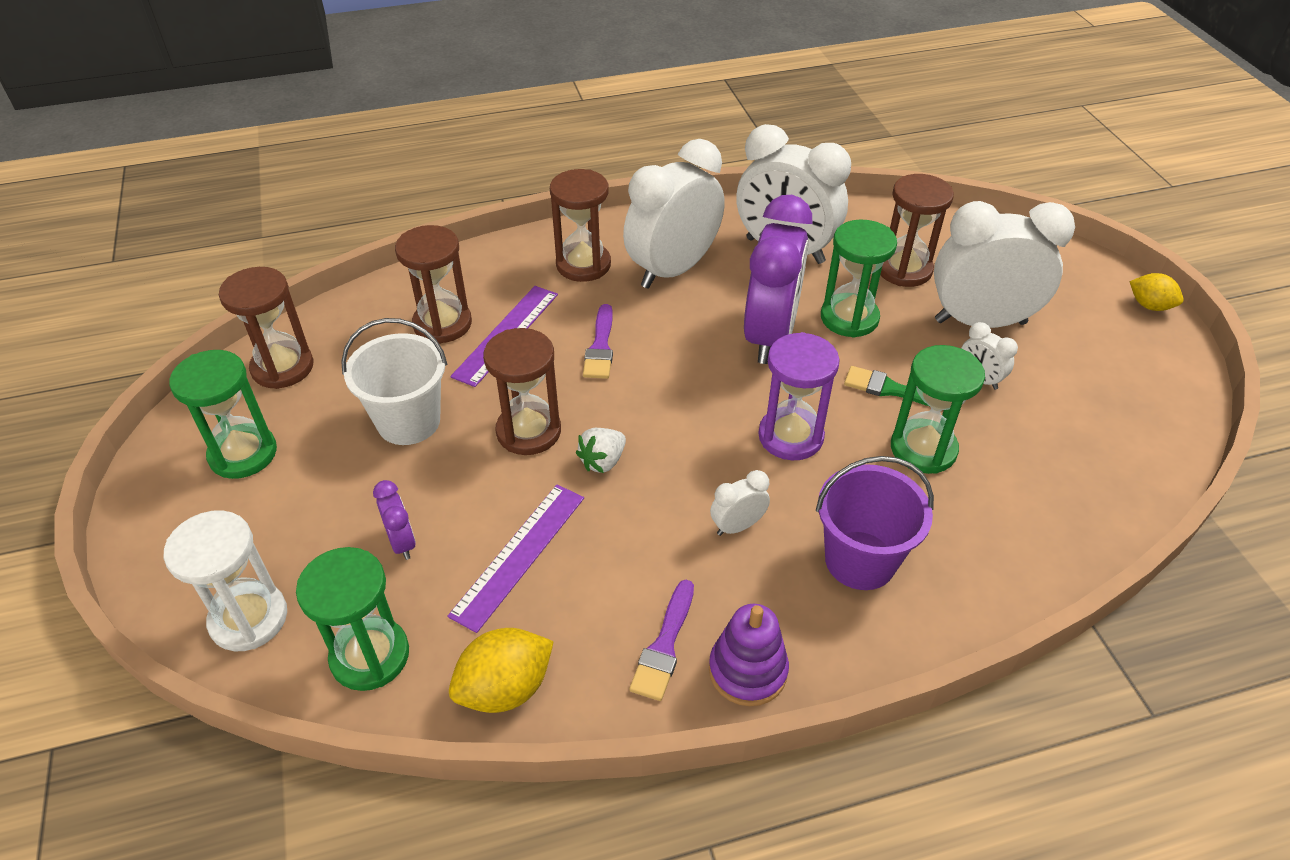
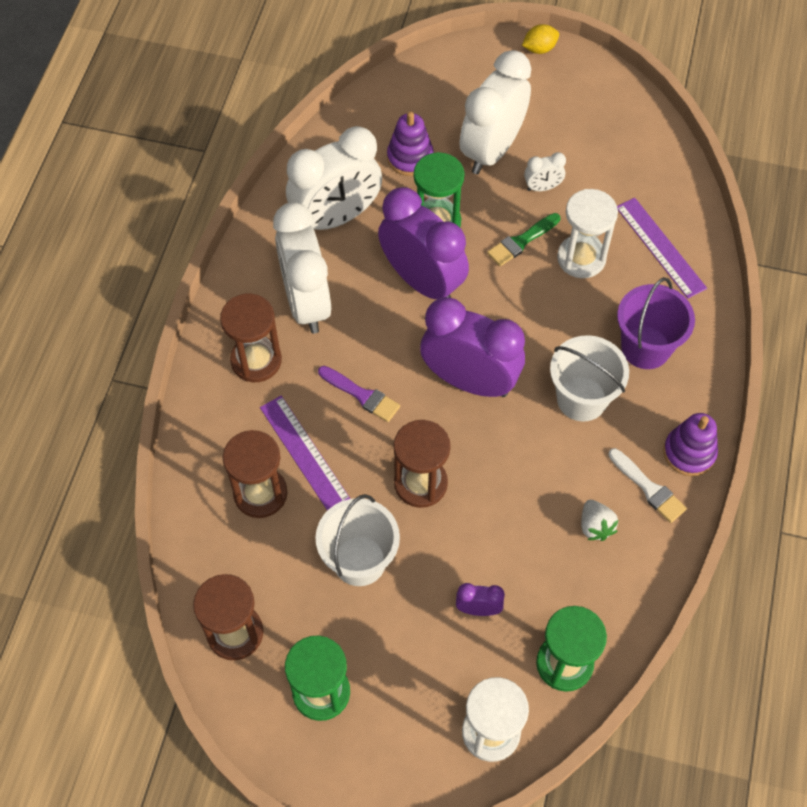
camera: 60 degrees left, 15 degrees up
(505, 688) = (632, 592): yellow lemon -> none
(519, 555) = (531, 539): purple ruler -> purple ruler (660, 247)
(603, 461) = (479, 449): white strawberry -> white strawberry (595, 526)
(664, 646) = (648, 488): purple brush -> white brush
(682, 419) = (469, 381): none -> purple clock
(737, 526) = (581, 399): white clock -> white bucket
(790, 436) = (525, 325): purple hourglass -> none
(904, 269) = (410, 158): brown hourglass -> purple stacking toy
(923, 449) = (581, 258): green hourglass -> white hourglass

